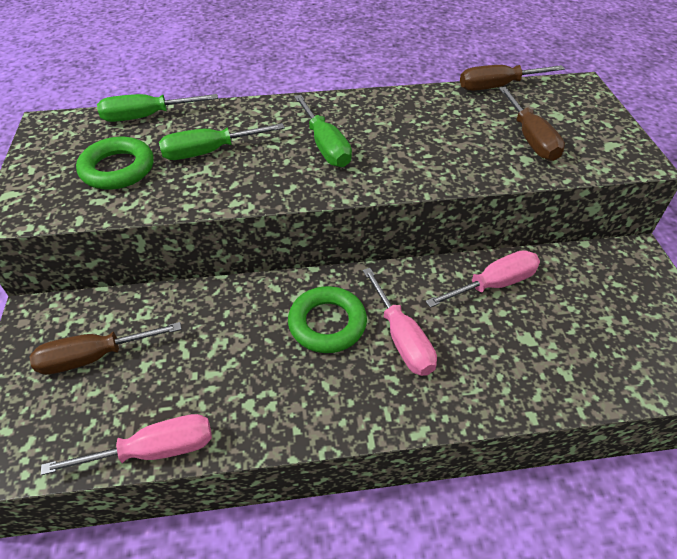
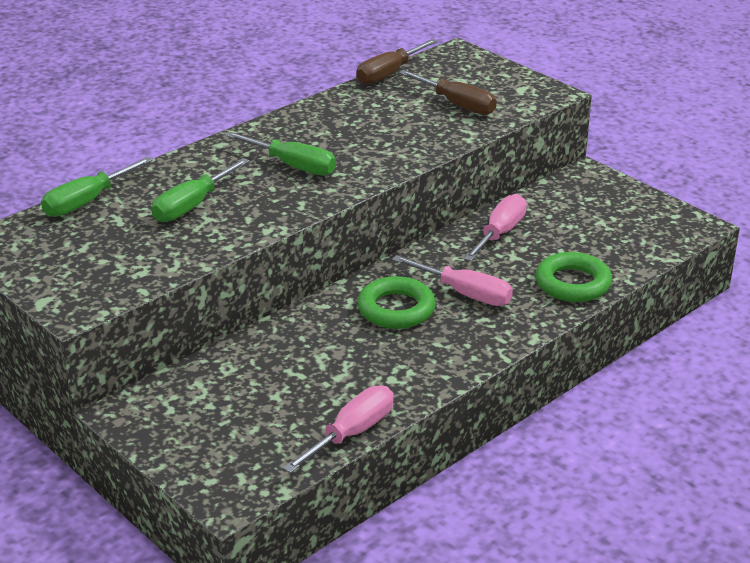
camera: 35 degrees left, 15 degrees down
(94, 357) = (223, 410): brown screwdriver -> none
(117, 169) = (122, 247): green ring -> green ring (573, 283)

